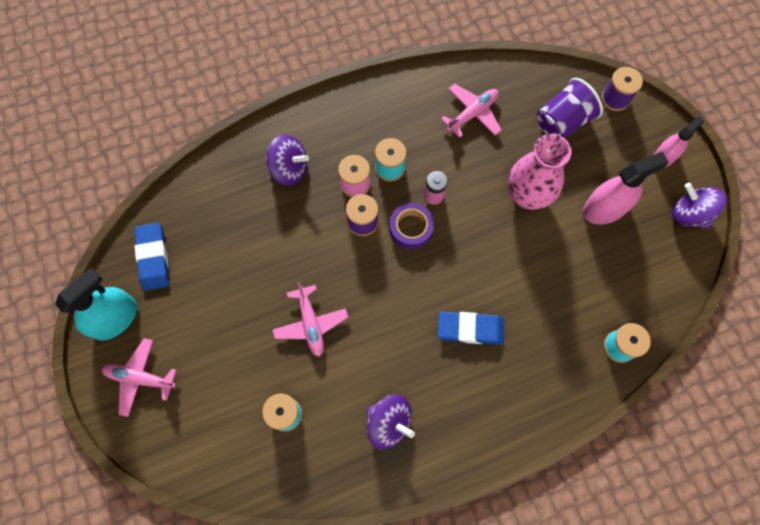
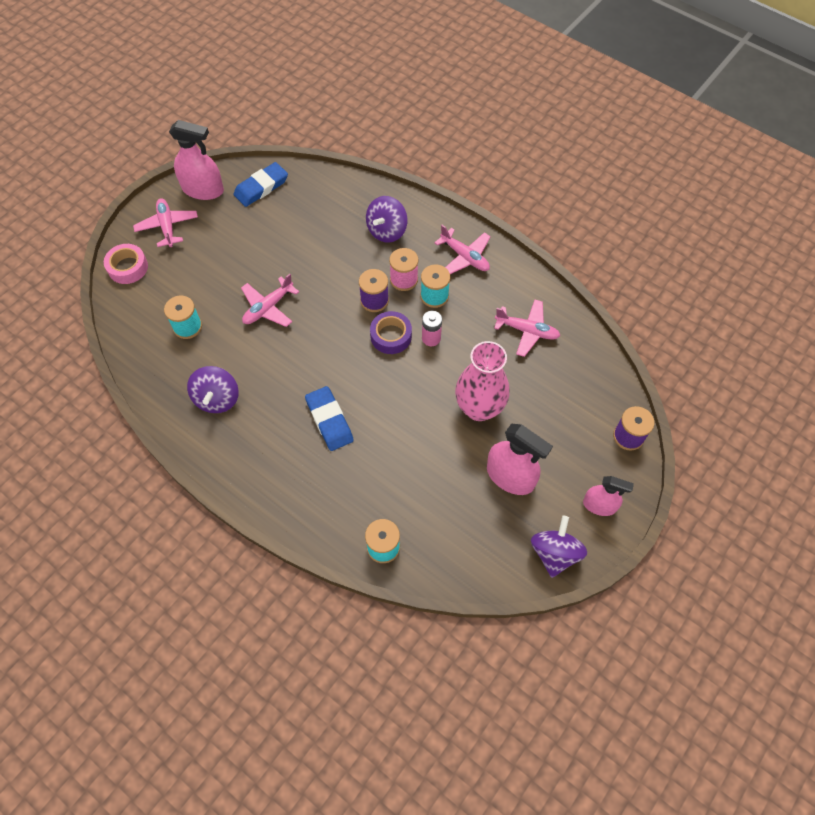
camera: 60 degrees right, 10 degrees down
(115, 318) = (203, 189): turquoise spray bottle -> pink spray bottle
(168, 444) = (128, 267): none -> pink tape
(289, 168) = (387, 231): purple spinning top -> purple spinning top turned 45 degrees clockwise
(363, 118) = (465, 257): none -> pink plane
(562, 121) = (571, 403): purple cup -> none

